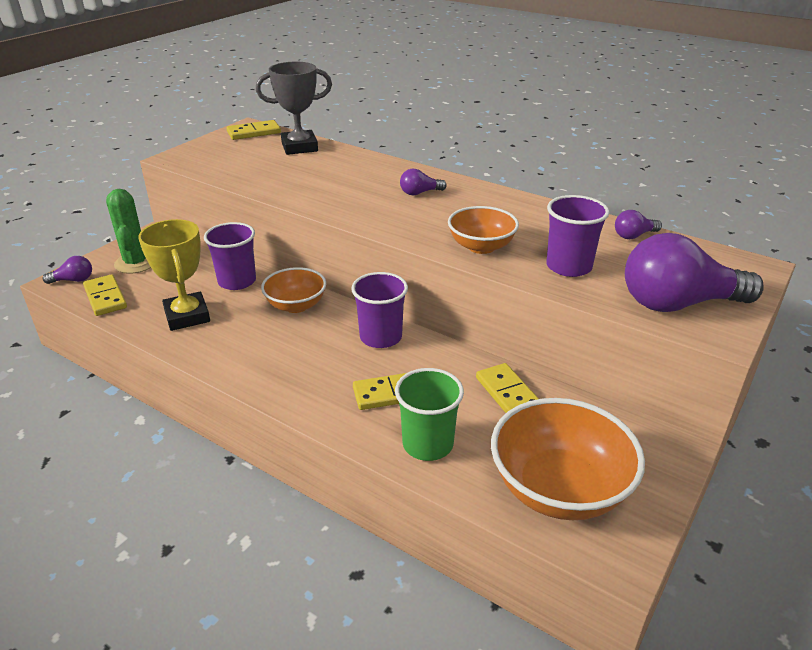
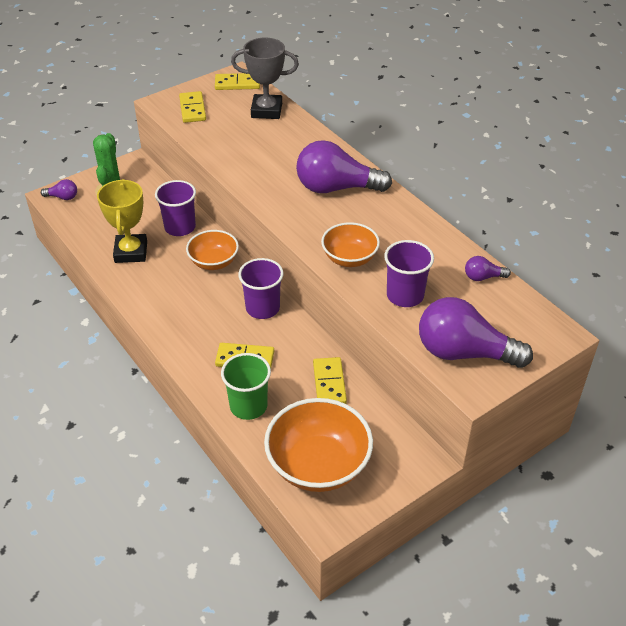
camera: 20 degrees right, 10 degrees up
(105, 297) = (80, 220): yellow domino -> yellow domino (193, 109)
(419, 193) = (336, 188): purple light bulb -> purple light bulb, size x2.27

